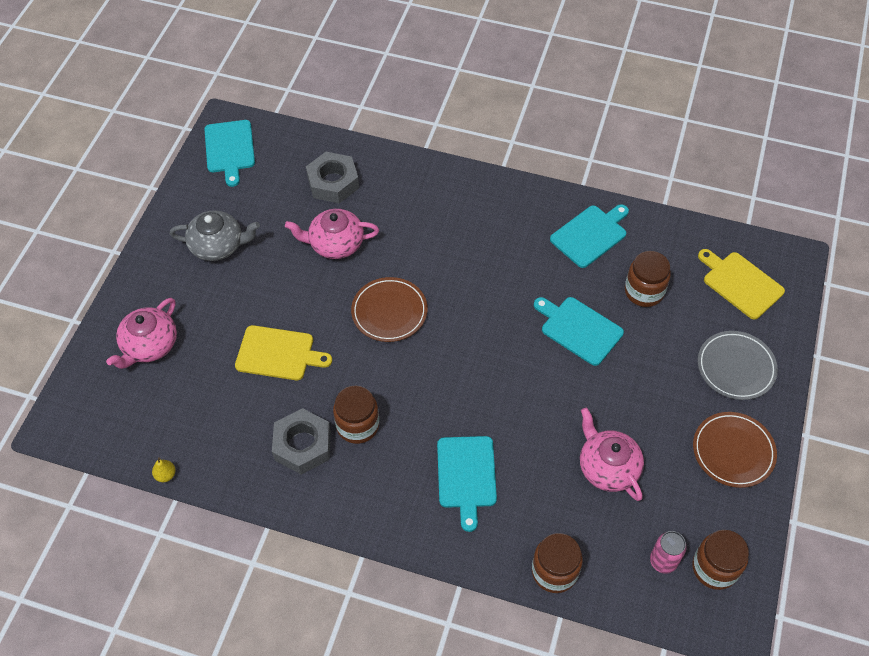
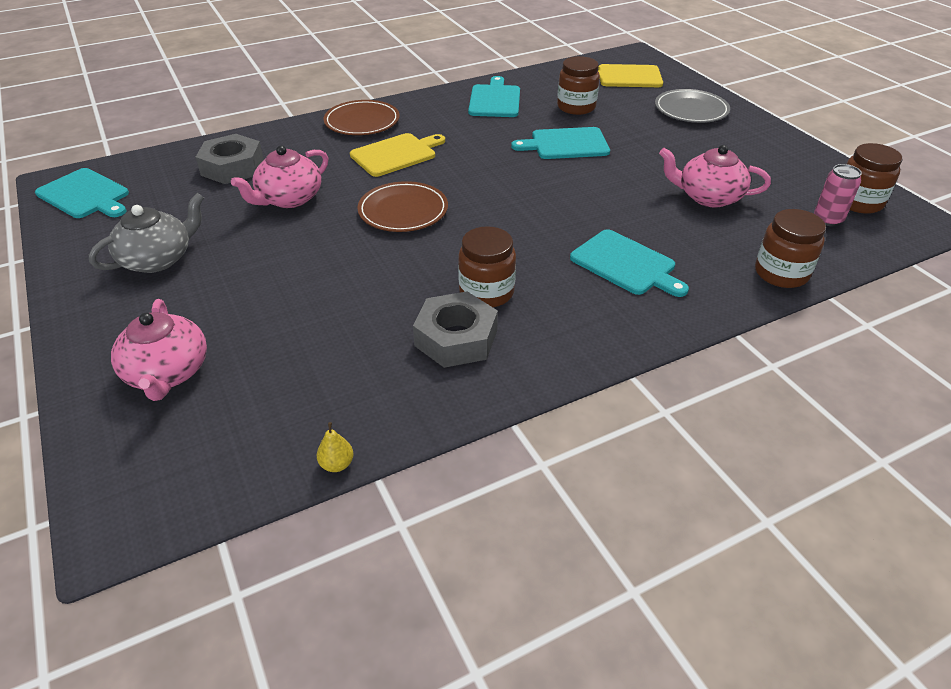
camera: 45 degrees left, 15 degrees down
(278, 353) = (334, 293): yellow cutting board -> yellow cutting board (396, 154)
(733, 451) = (761, 145): brown plate -> brown plate (362, 122)

